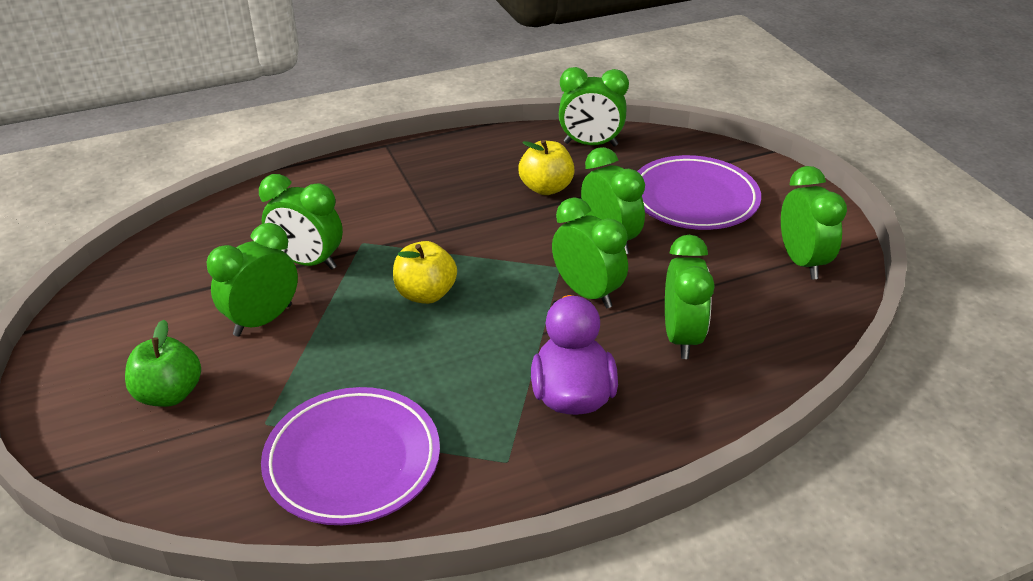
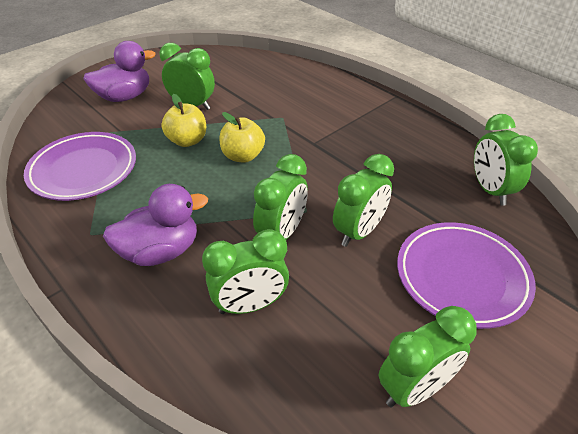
camera: 70 degrees right, 5 degrees up
(169, 394) = (125, 97): green apple -> purple duck
(308, 262) = (251, 104): green clock -> none
(546, 188) = (404, 180): yellow apple -> yellow apple (187, 141)

